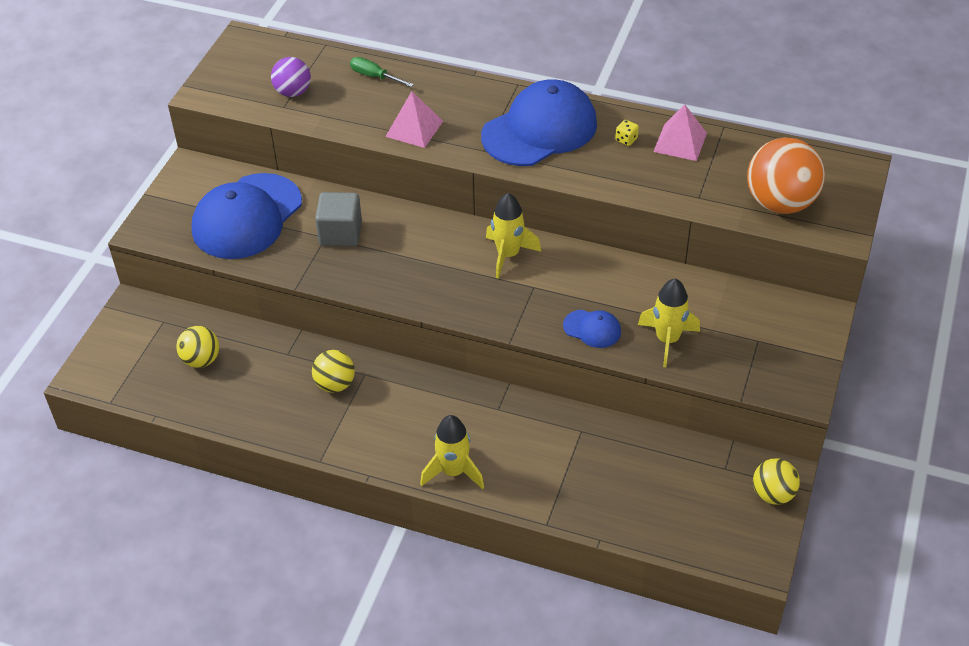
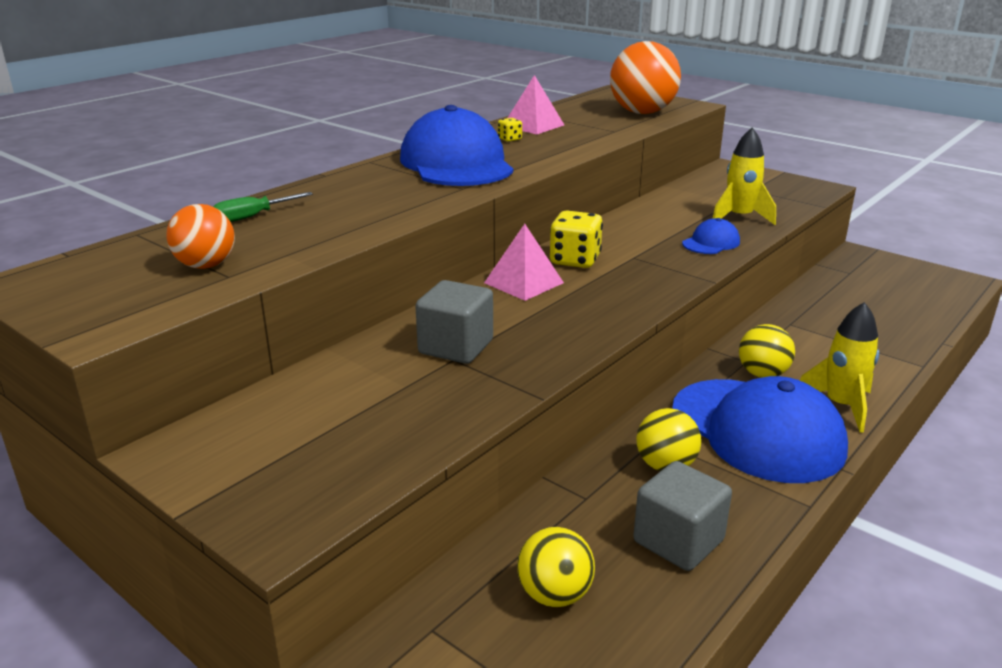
camera: 70 degrees left, 20 degrees down
(247, 217) = (351, 415): blue cap -> blue cap (757, 430)
(262, 402) = (678, 541): none -> grey cube
(293, 92) = (206, 266): purple ball -> orange ball
(414, 129) = (383, 212): pink pyramid -> pink pyramid (524, 283)
(508, 255) = (575, 260): yellow rocket -> yellow dice
(773, 494) = (882, 261): yellow ball -> yellow ball (762, 374)

